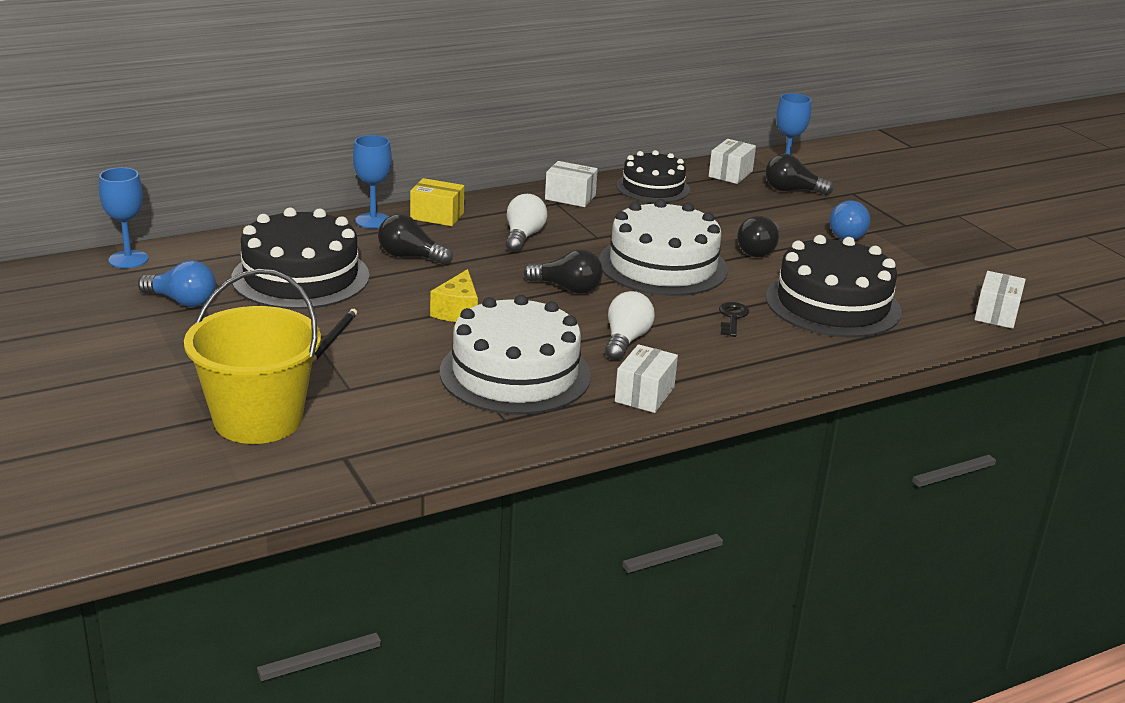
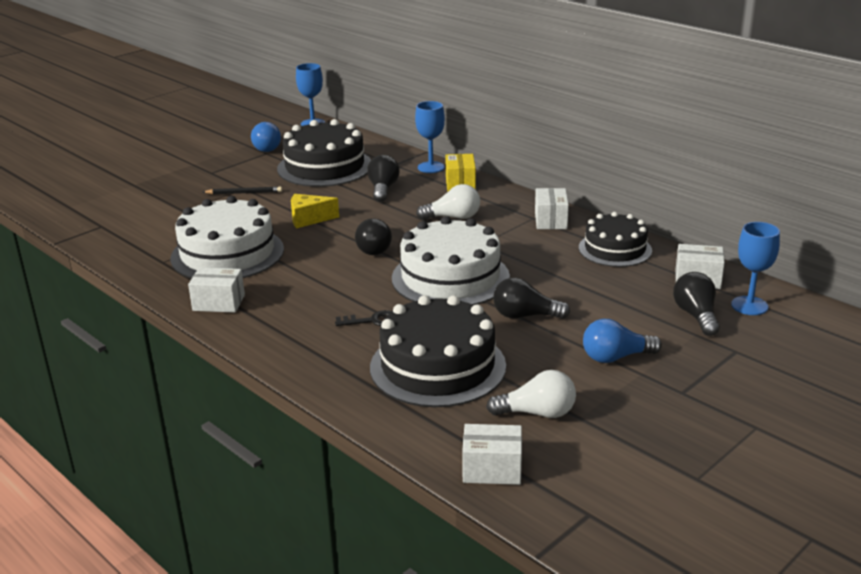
camera: 75 degrees right, 0 degrees up
(258, 419) = (136, 196): yellow bucket -> none
(625, 340) = (301, 283): white light bulb -> white light bulb (537, 413)

